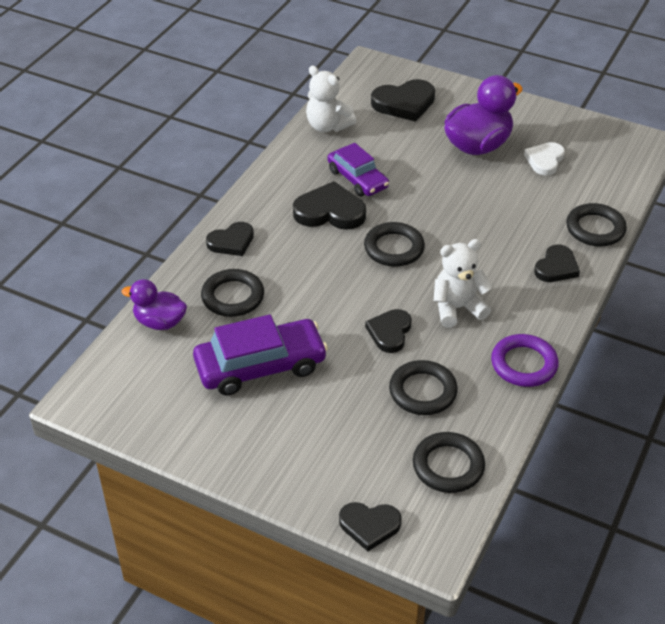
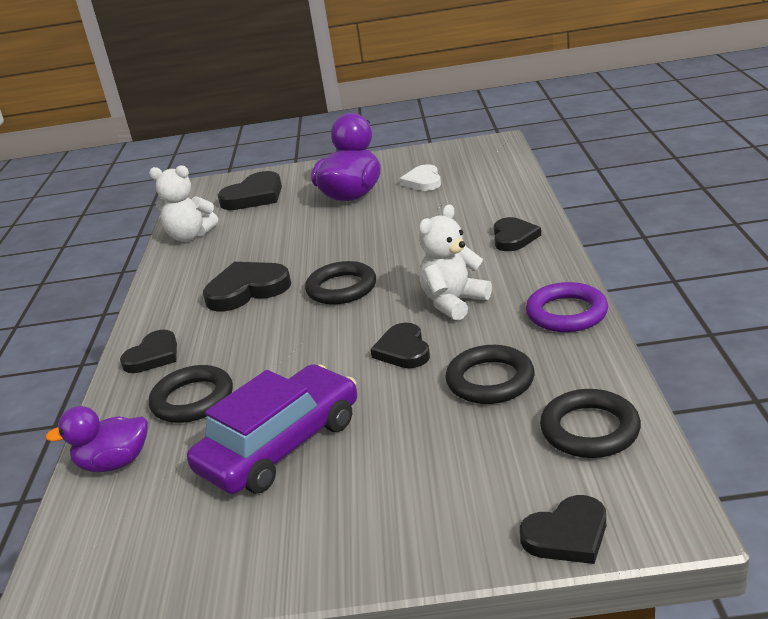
camera: 25 degrees left, 15 degrees down
(357, 179) = (255, 257): purple car -> none
(595, 229) = (517, 202): black ring -> none

